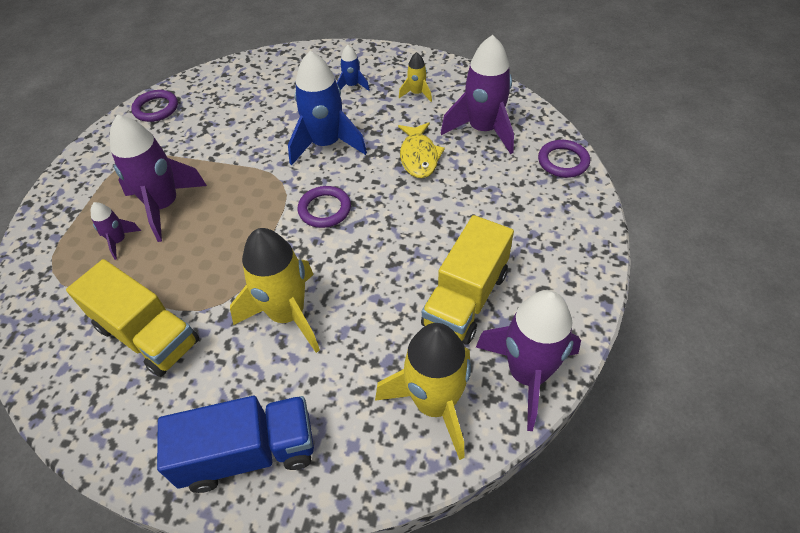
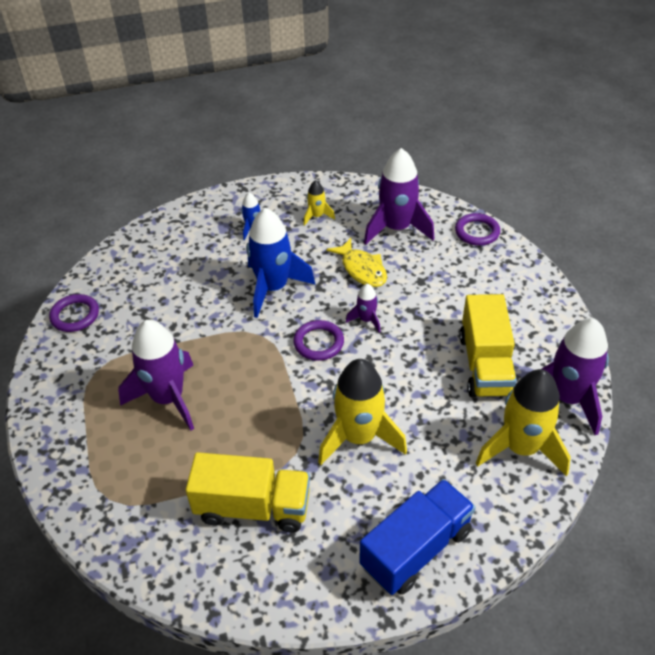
camera: 30 degrees left, 5 degrees down
(119, 241) = (152, 446): purple rocket -> purple rocket (366, 320)

